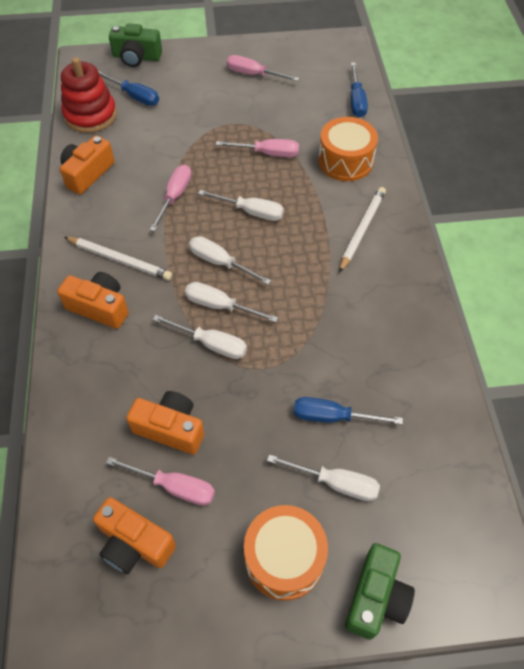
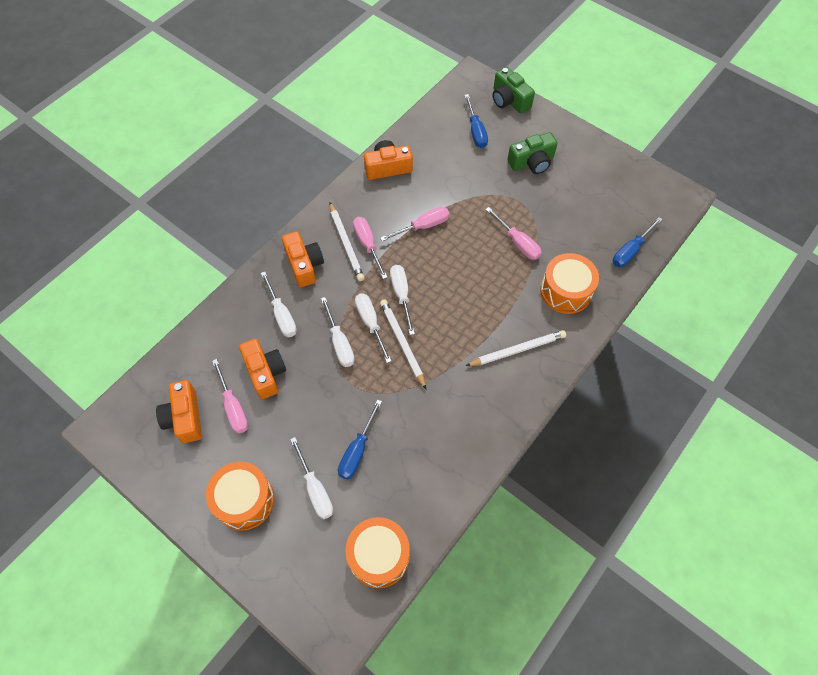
camera: 45 degrees right, 5 degrees up
(90, 115) = (433, 125): red stacking toy -> none
(251, 212) = (459, 276): white screwdriver -> white screwdriver (282, 315)
(253, 74) = (577, 173): pink screwdriver -> pink screwdriver (367, 245)
(266, 299) = (402, 343): none -> white pencil
(332, 417) = (357, 451): blue screwdriver -> blue screwdriver turned 120 degrees counterclockwise
(376, 597) = (265, 569): green camera -> green camera (532, 162)
(452, 483) = (379, 556): none -> orange drum

